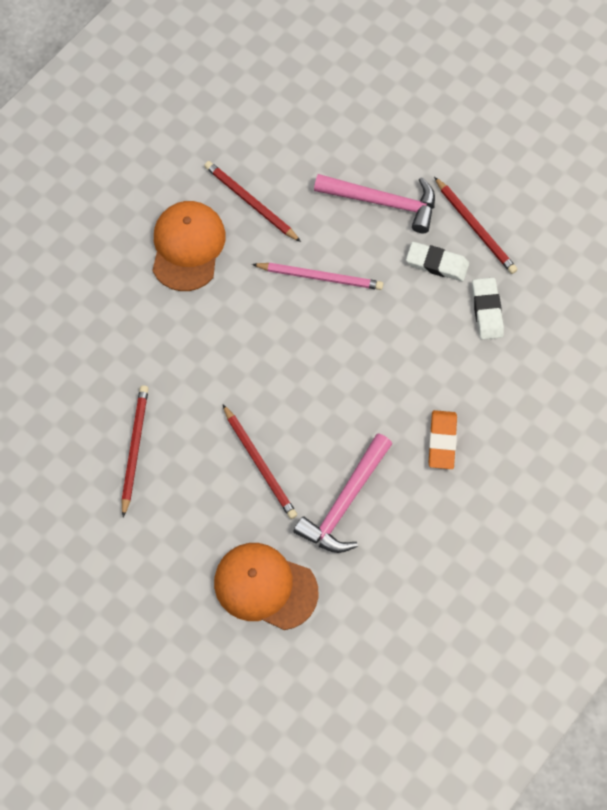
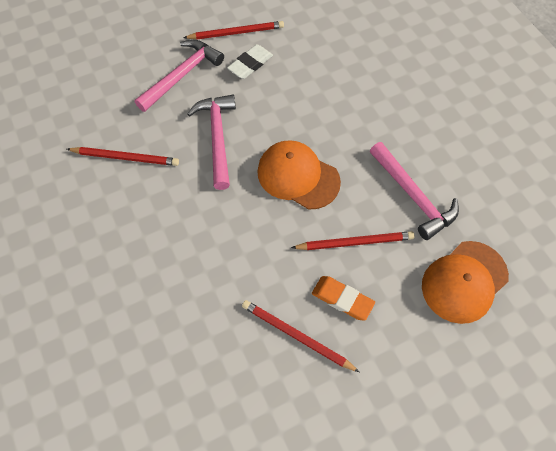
camera: 65 degrees left, 5 degrees down
(187, 247) = (134, 218): orange cap -> orange cap (298, 176)
(251, 203) = (125, 157): red pencil -> red pencil turned 150 degrees counterclockwise
(320, 277) = (217, 138): pink pencil -> pink hammer
(442, 441) = (390, 116): orange eraser -> orange eraser (342, 299)
(487, 310) = (302, 51): white eraser -> none

